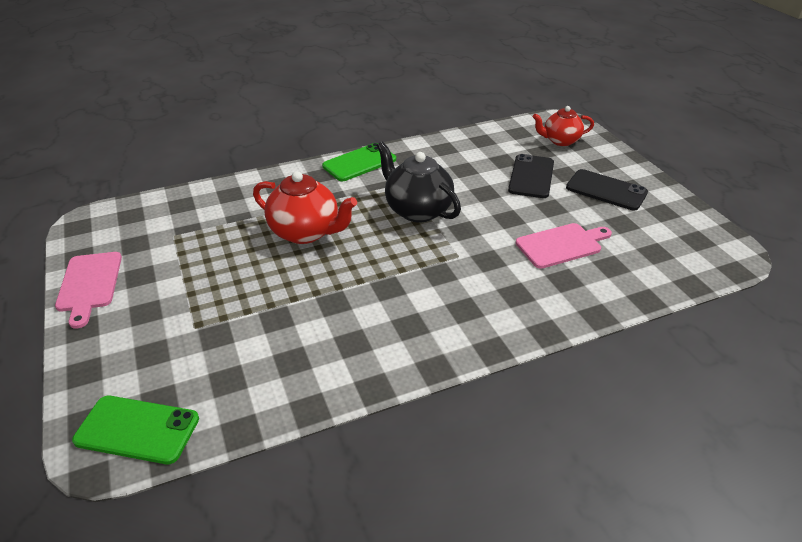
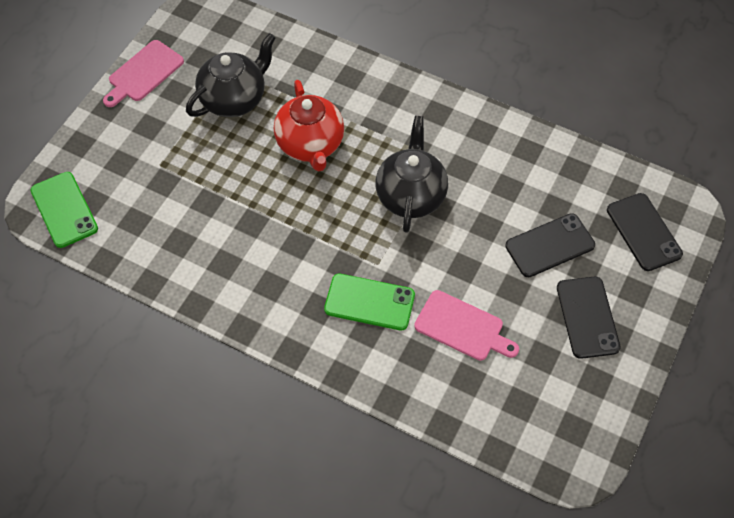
camera: 50 degrees right, 20 degrees up
(202, 248) = (234, 99): none -> black teapot
(359, 163) = (438, 106): green phone -> green phone (369, 302)
(560, 141) = (644, 232): red teapot -> black phone

